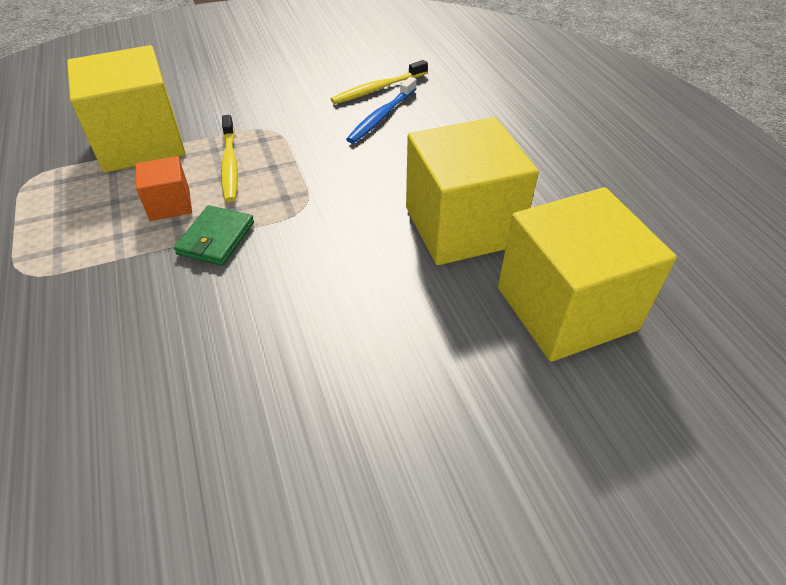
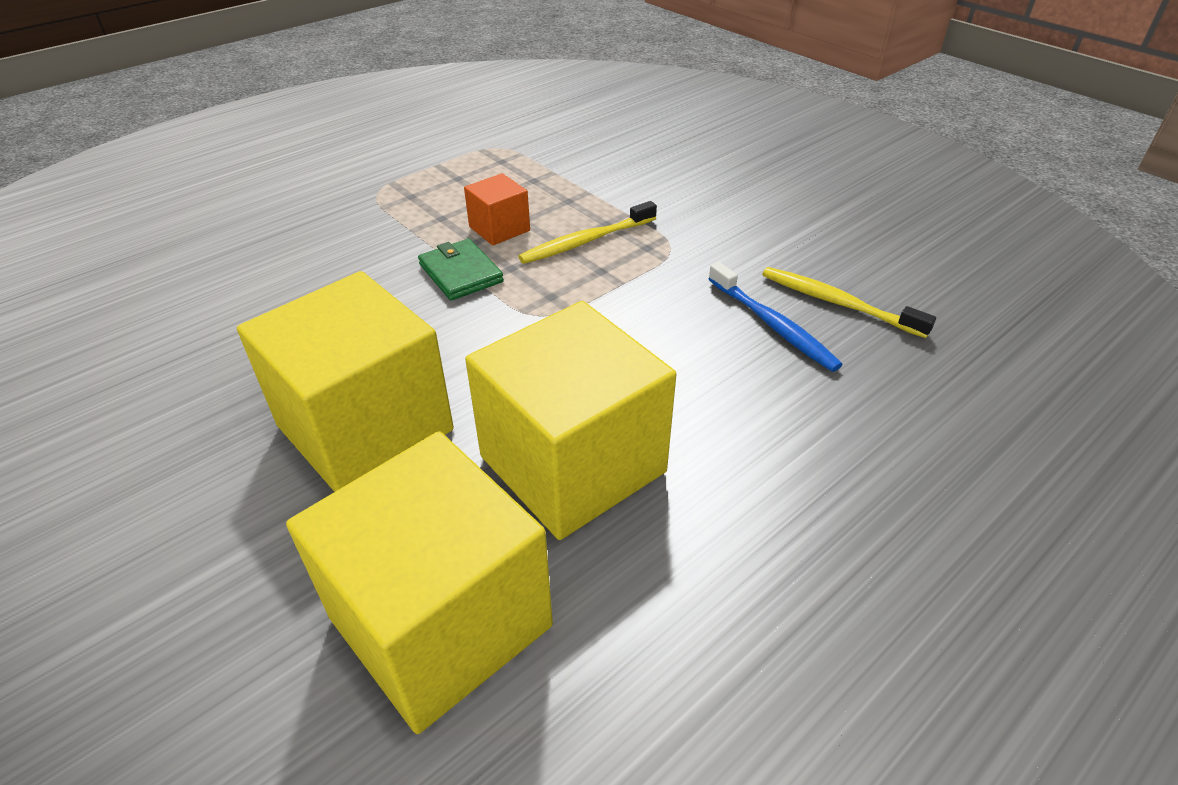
camera: 70 degrees right, 5 degrees down
(141, 143) = (586, 178): yellow cube -> yellow cube (365, 428)
(216, 238) = (461, 273): green wallet -> green wallet turned 60 degrees clockwise
(382, 116) = (772, 324): blue toothbrush -> blue toothbrush turned 135 degrees counterclockwise

